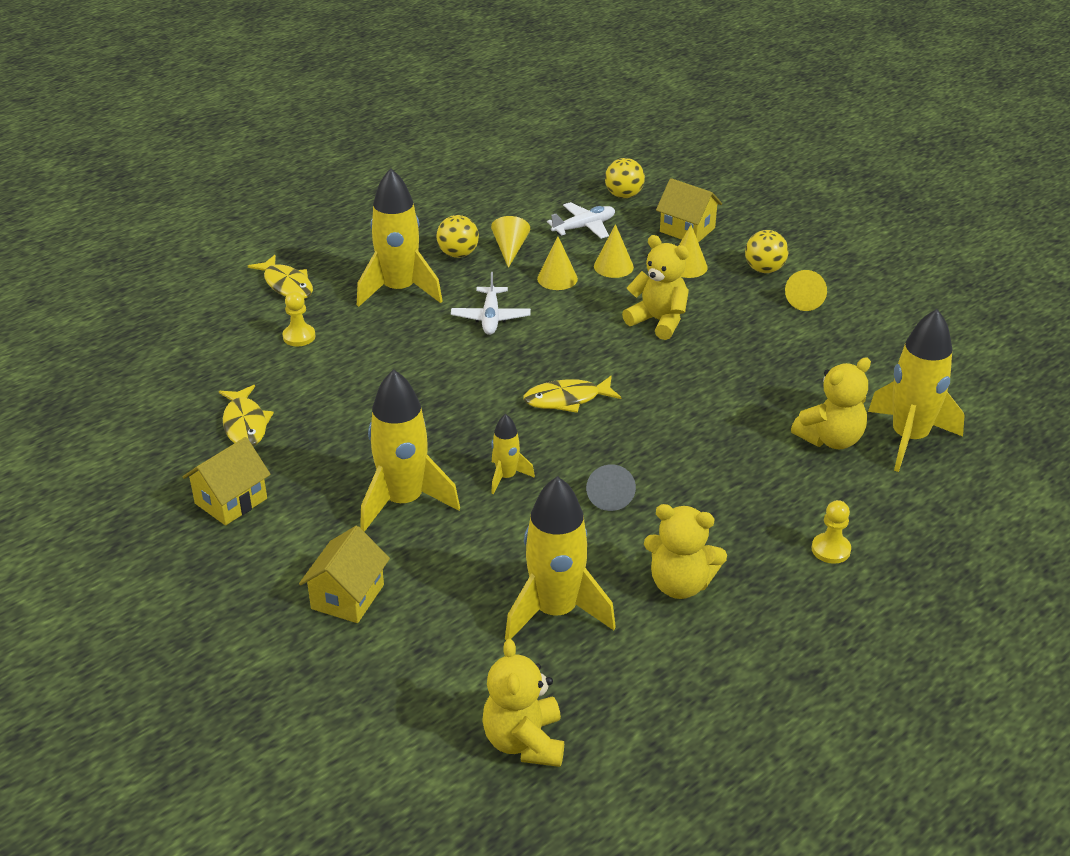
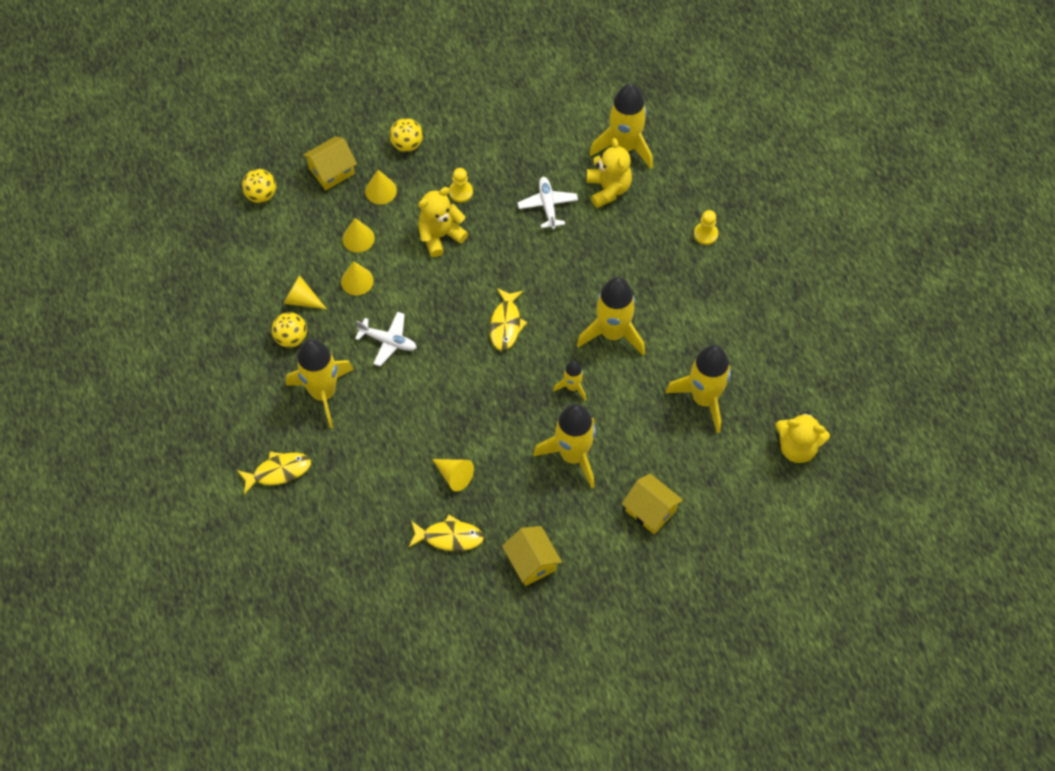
camera: 70 degrees left, 25 degrees up
(299, 336) = (355, 478): yellow pawn -> yellow pawn (461, 192)
(584, 227) = (294, 238): white plane -> white plane (547, 205)
(609, 495) = (613, 333): grey cone -> yellow rocket
(680, 584) = (705, 324): yellow teddy bear -> none
(805, 300) = (455, 135): yellow cone -> yellow cone (454, 476)

